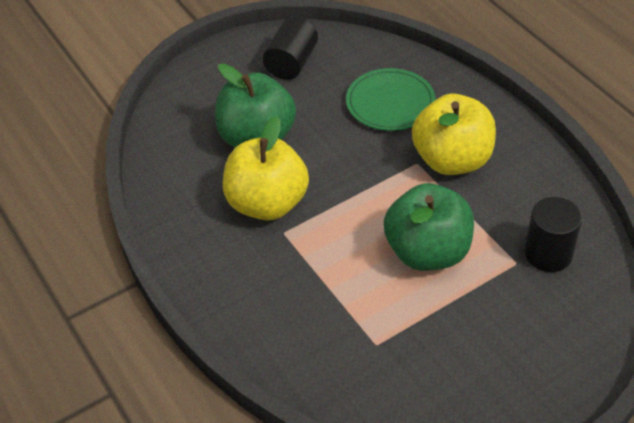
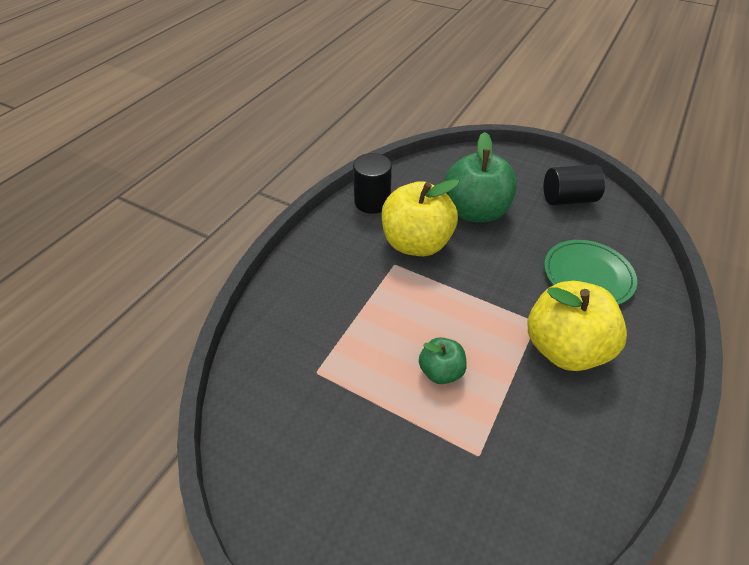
camera: 60 degrees right, 0 degrees up
(427, 252) = (440, 371): green apple -> green apple, size x0.51
(548, 253) = (512, 484): black cylinder -> black cylinder (372, 202)

